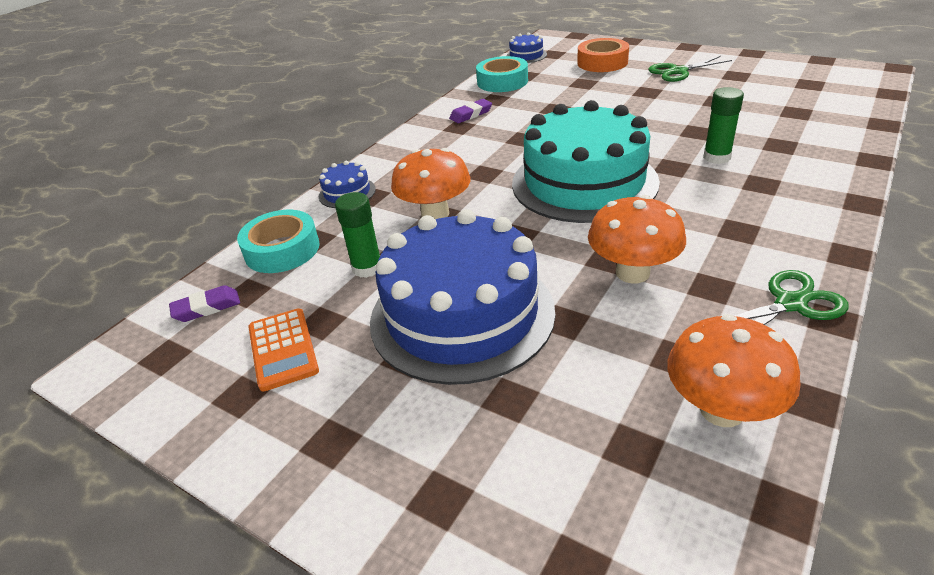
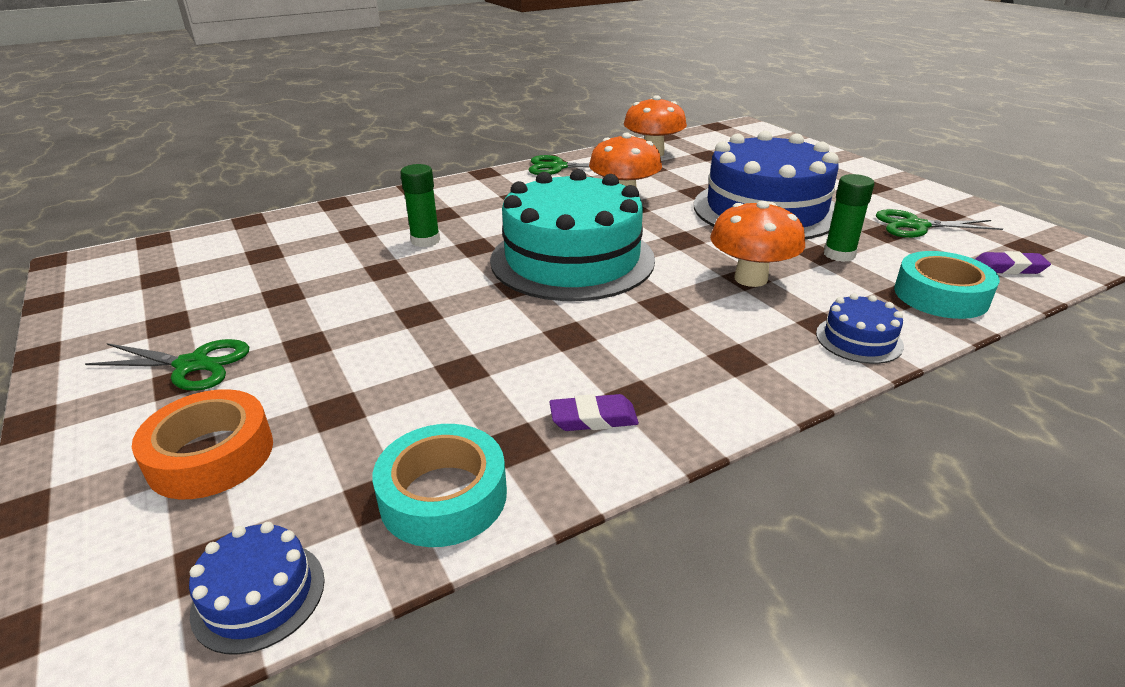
camera: 155 degrees left, 5 degrees down
(283, 349) = (916, 226): orange calculator -> green scissors

